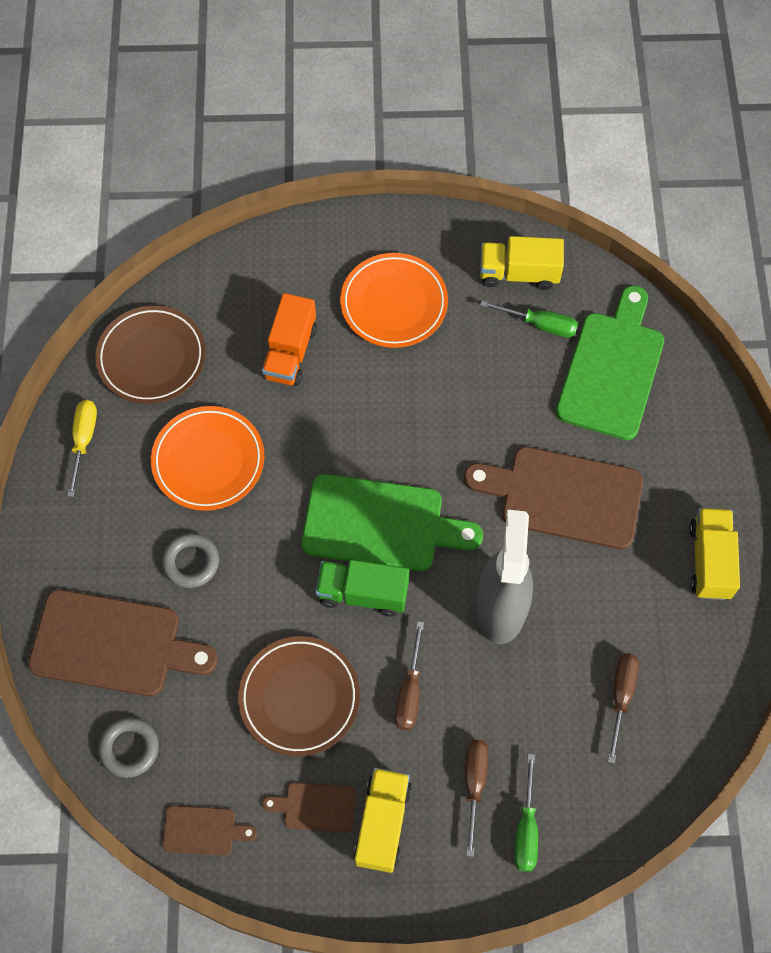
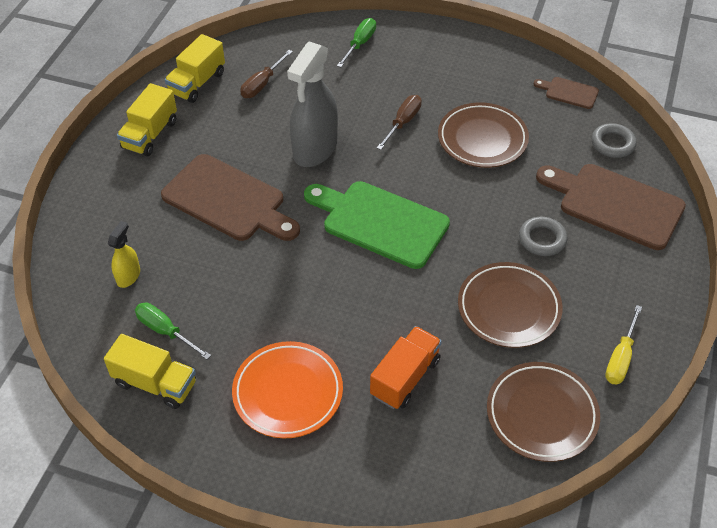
camera: 160 degrees left, 15 degrees down
(208, 461) = (509, 308): orange plate -> brown plate
(315, 807) = (490, 85): brown cutting board -> none
(363, 593) = (413, 184): green truck -> none
(383, 824) = (449, 67): yellow truck -> yellow truck (197, 83)
(474, 784) = (382, 69): brown screwdriver -> none
(612, 369) = (128, 276): green cutting board -> yellow spray bottle

